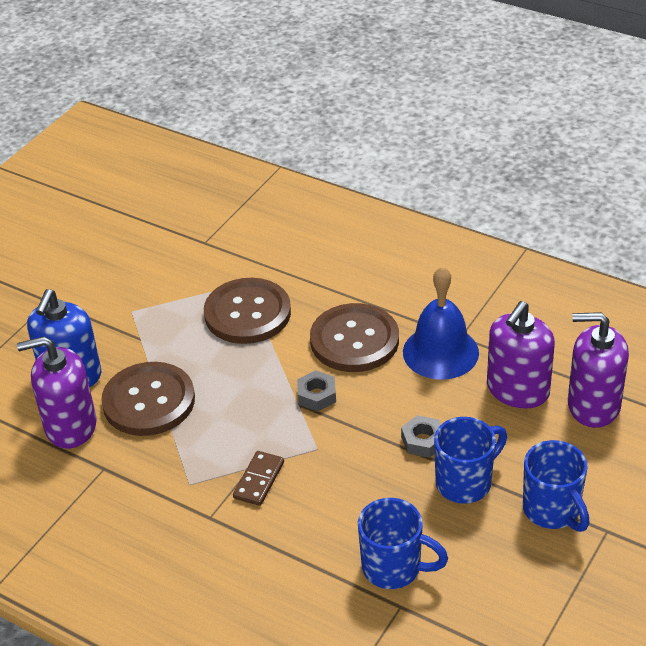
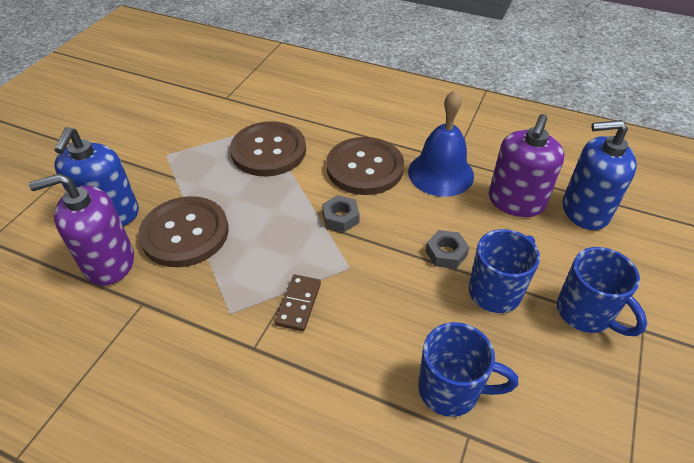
camera: 10 degrees left, 5 degrees up
(593, 405) = (585, 210): purple soap dispenser -> blue soap dispenser

